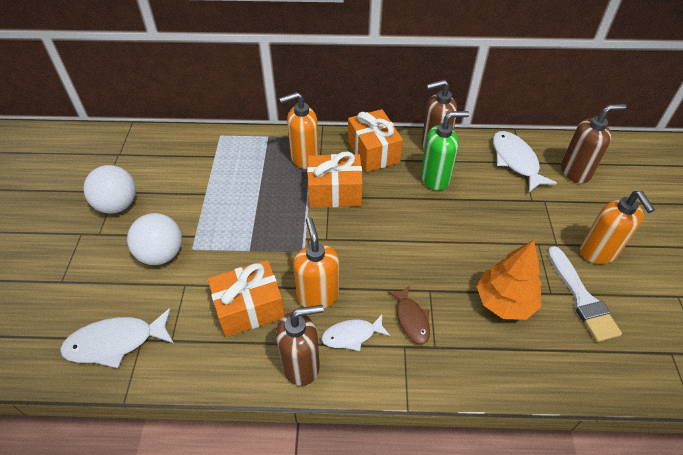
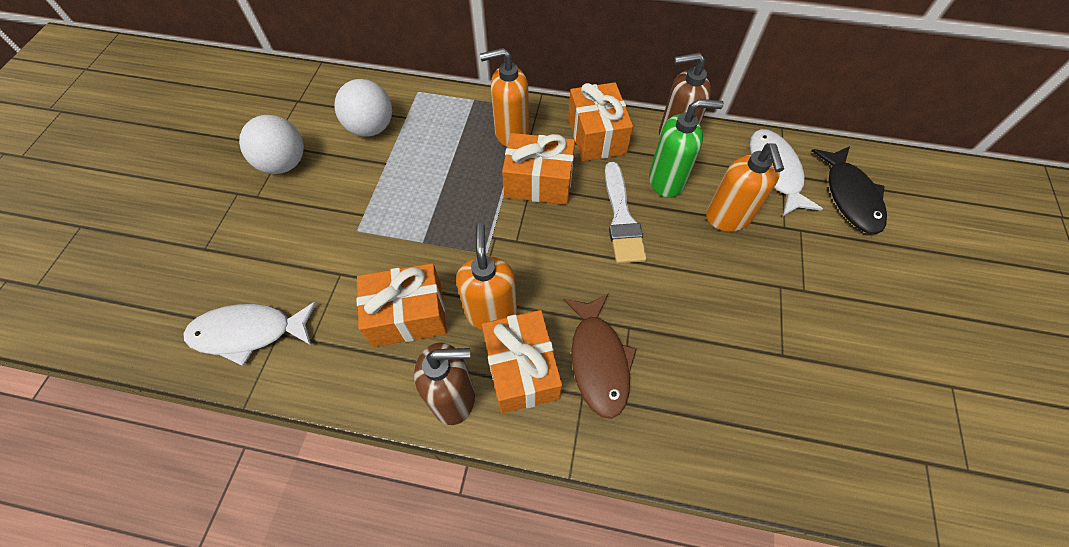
camera: 10 degrees right, 10 degrees up
(161, 254) = (321, 231): white ball -> white ball (371, 128)
(351, 335) = (521, 369): white fish -> orange gift
(411, 319) = (598, 361): brown fish -> brown fish, size x1.58
(504, 302) = (720, 357): orange tree -> none
(575, 172) = (850, 196): brown soap dispenser -> black fish
(581, 298) = (822, 368): white brush -> white brush (621, 218)
(598, 252) = (857, 310): orange soap dispenser -> orange soap dispenser (728, 218)

